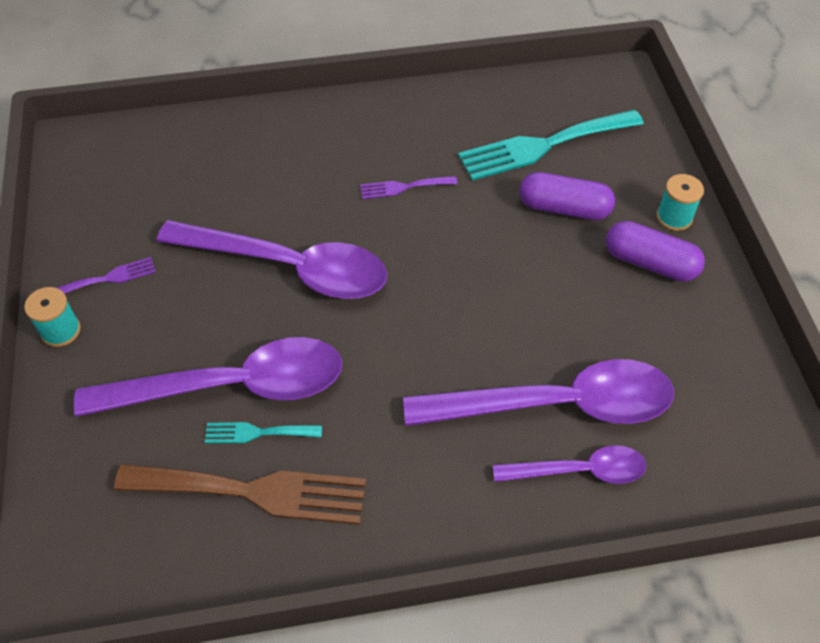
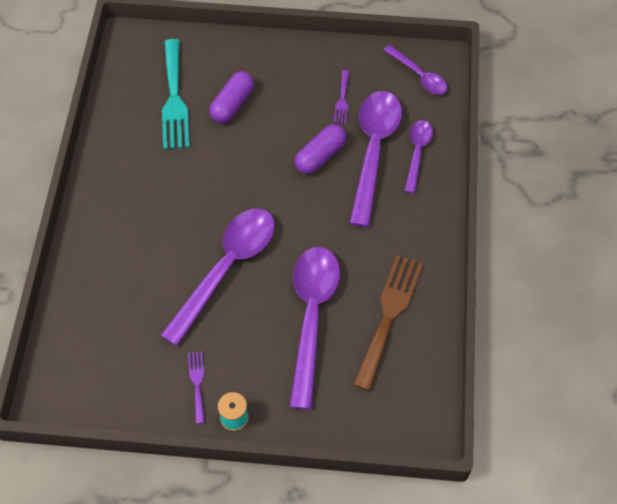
camera: 75 degrees left, 5 degrees up
(257, 433) = (349, 307): turquoise fork -> none
(403, 187) = (180, 187): purple fork -> purple fork (342, 100)
(650, 263) = (290, 75): purple capsule -> purple capsule (320, 156)
(674, 217) = (260, 52): turquoise spool -> none
(743, 441) = (419, 76): none -> purple spoon

